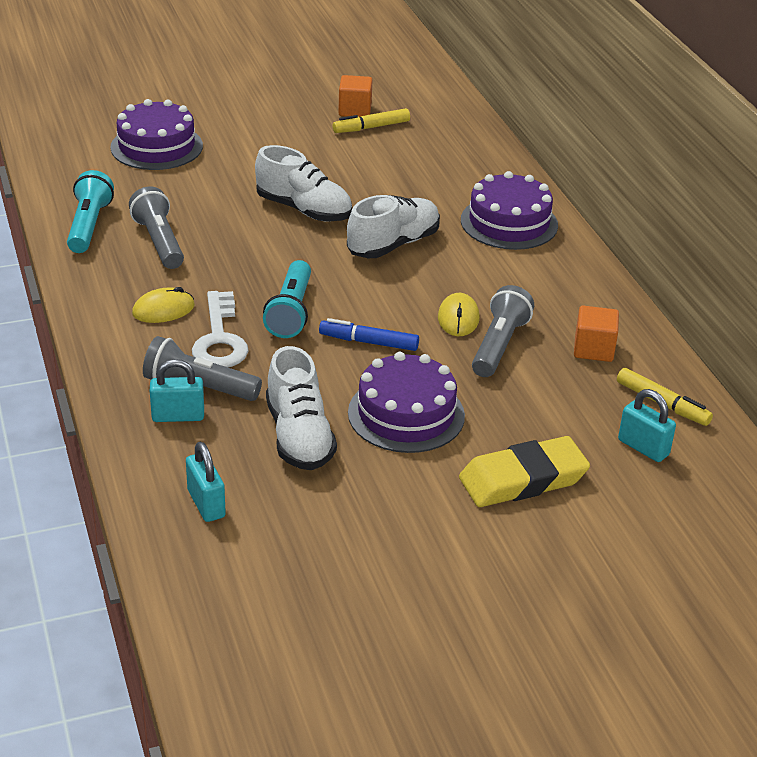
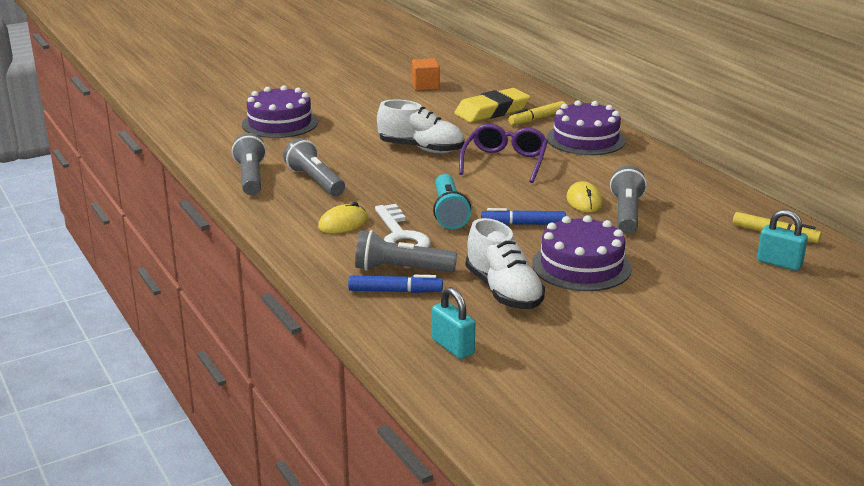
camera: 10 degrees left, 10 degrees down
(89, 226) = (251, 177): turquoise flashlight -> grey flashlight
(178, 416) = (395, 291): turquoise padlock -> blue marker
(371, 127) = (444, 95): yellow marker -> yellow marker (537, 119)
(393, 244) = (505, 162): white shoe -> purple glasses
(523, 479) = (700, 295): yellow eraser -> yellow eraser (492, 111)
(593, 349) = (700, 207): orange cube -> none

